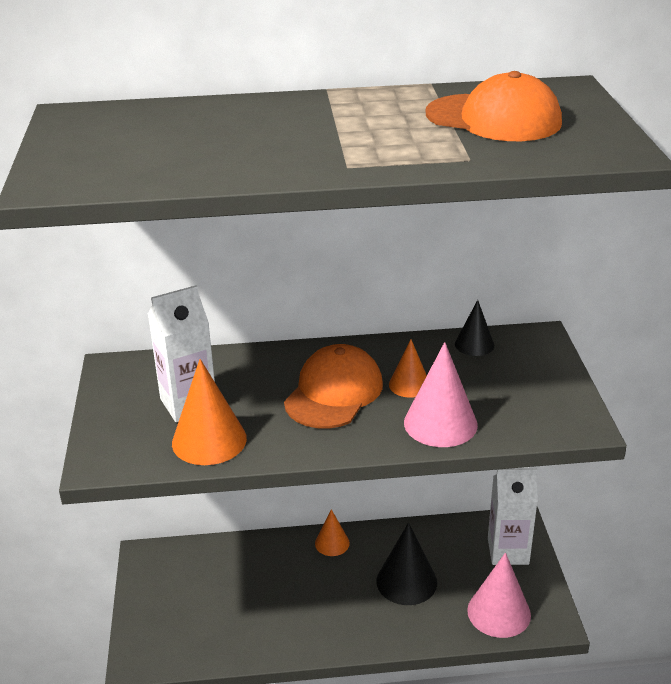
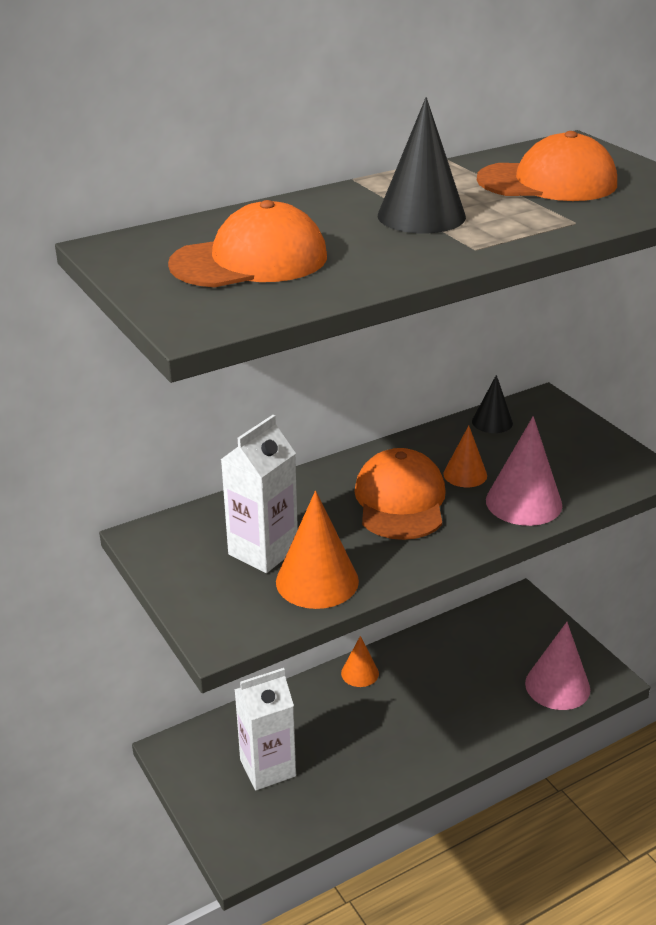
camera: 25 degrees left, 0 degrees up
(153, 143) = (250, 261): none -> orange cap
(406, 581) = (456, 686): black cone -> black cone (421, 216)
(508, 551) = (528, 627): white carton -> white carton (267, 768)

